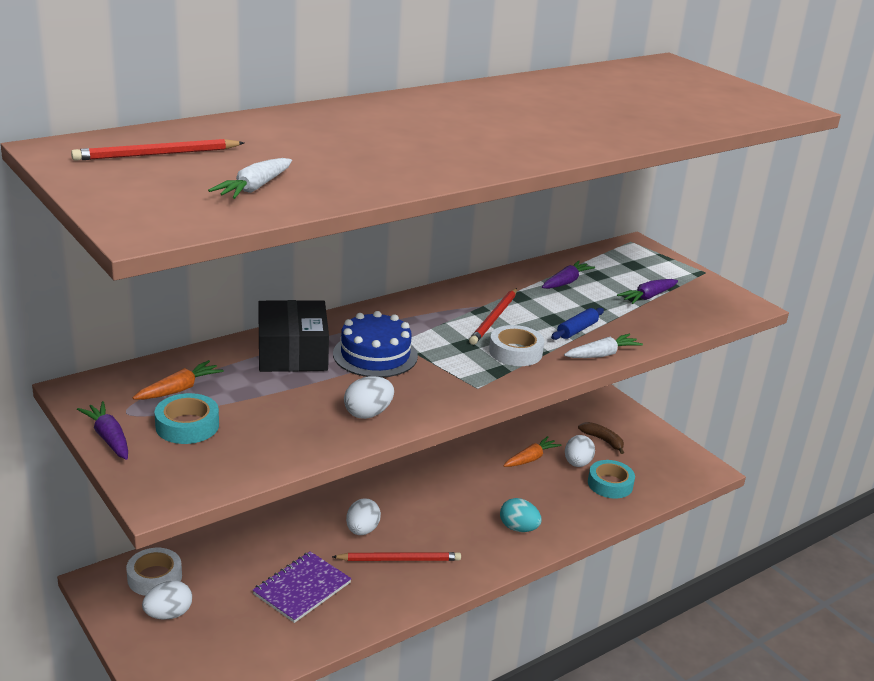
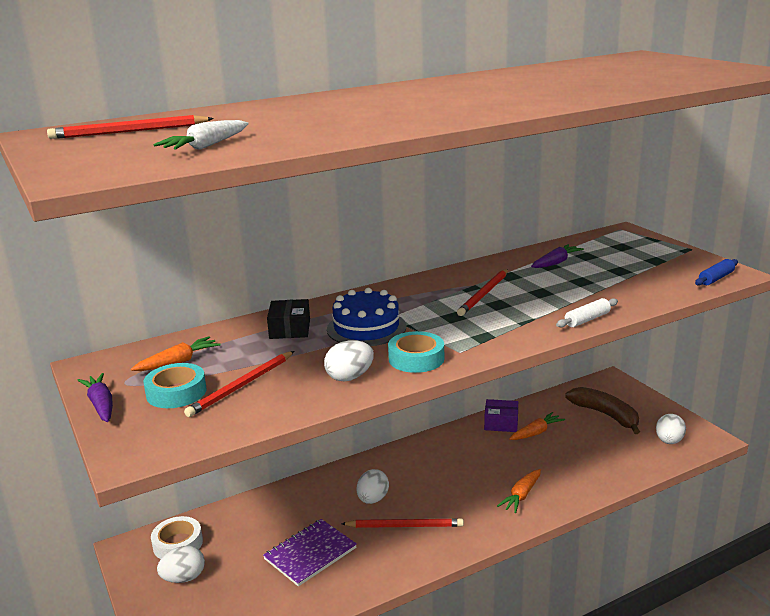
camera: 10 degrees right, 5 degrees down
(256, 420) = (241, 386): none -> red pencil
(292, 353) = (290, 329): black box -> black box, size x0.61
(493, 447) = (501, 423): none -> purple box
(515, 352) = (501, 320): white tape -> none
(518, 528) = (521, 496): turquoise egg -> orange carrot
(577, 330) = (563, 300): blue rolling pin -> blue rolling pin (716, 278)
(577, 463) = (580, 436): white egg -> white egg (669, 441)
(602, 354) = (587, 319): white carrot -> white rolling pin
(603, 440) = (605, 415): brown banana -> brown banana, size x1.68
(610, 484) = (612, 454): turquoise tape -> turquoise tape (416, 358)
(648, 297) = (635, 271): purple carrot -> none

